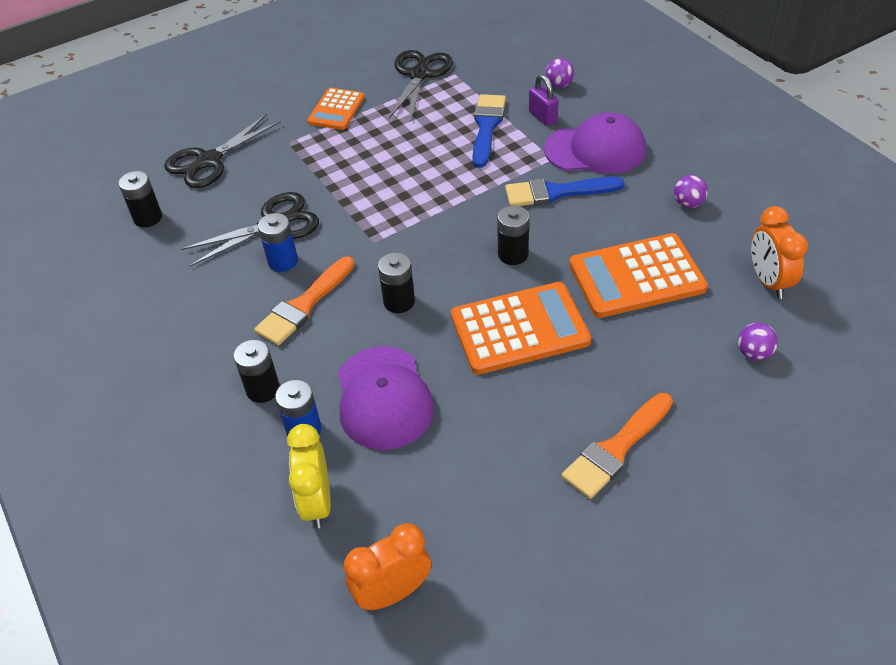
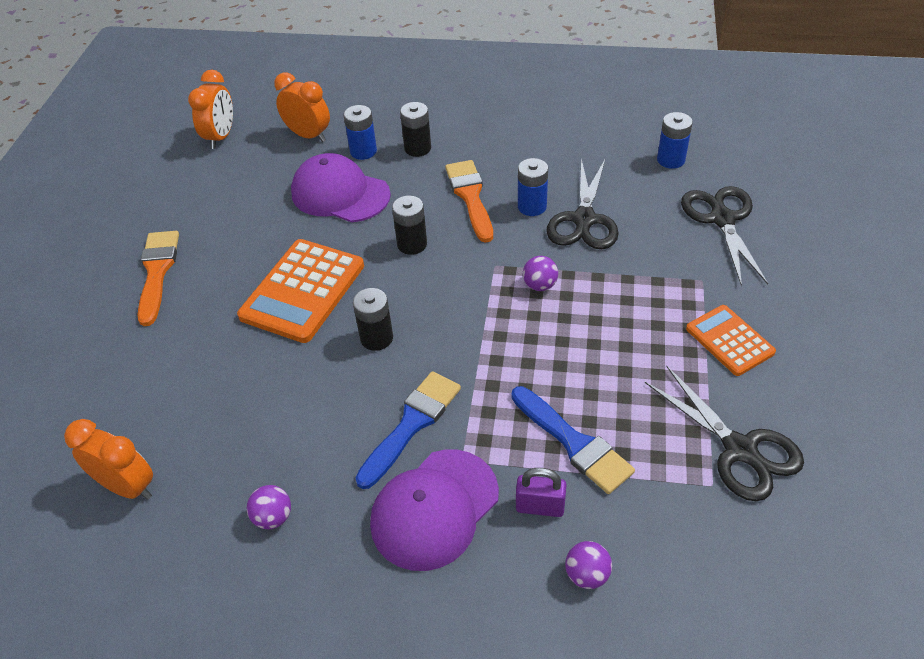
camera: 130 degrees right, 0 degrees up
(148, 218) = (670, 160): black battery -> blue battery
(317, 502) = (308, 135): yellow clock -> orange clock
(636, 276) = (253, 399): orange calculator -> none
(754, 353) = (100, 407): purple ball -> purple ball (540, 285)

